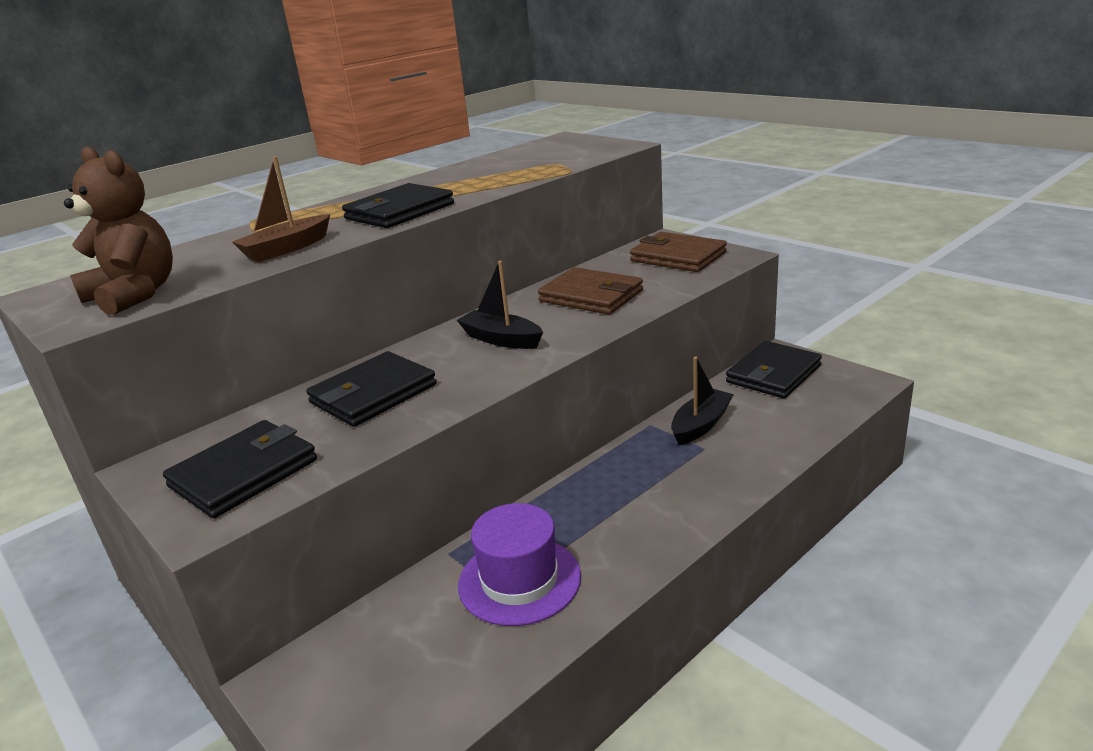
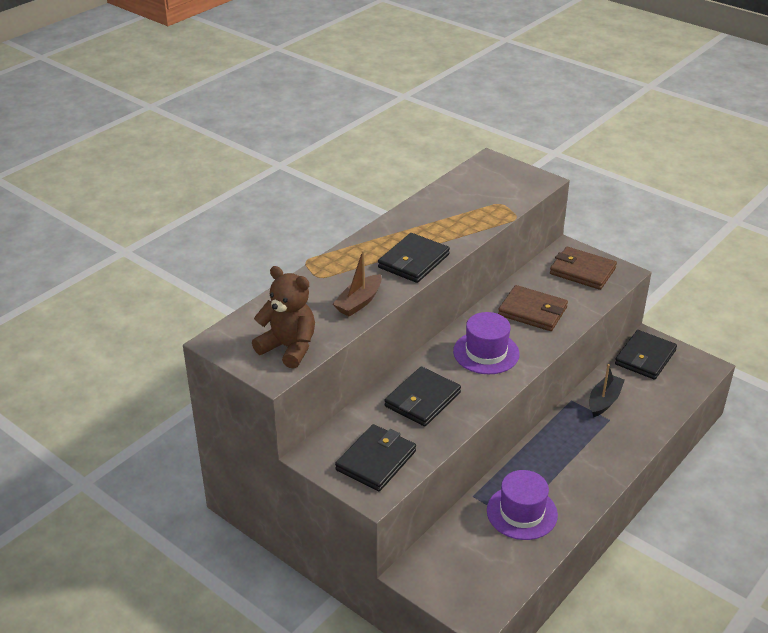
camera: 10 degrees left, 10 degrees up
(501, 339) = (486, 352): black boat -> purple hat

